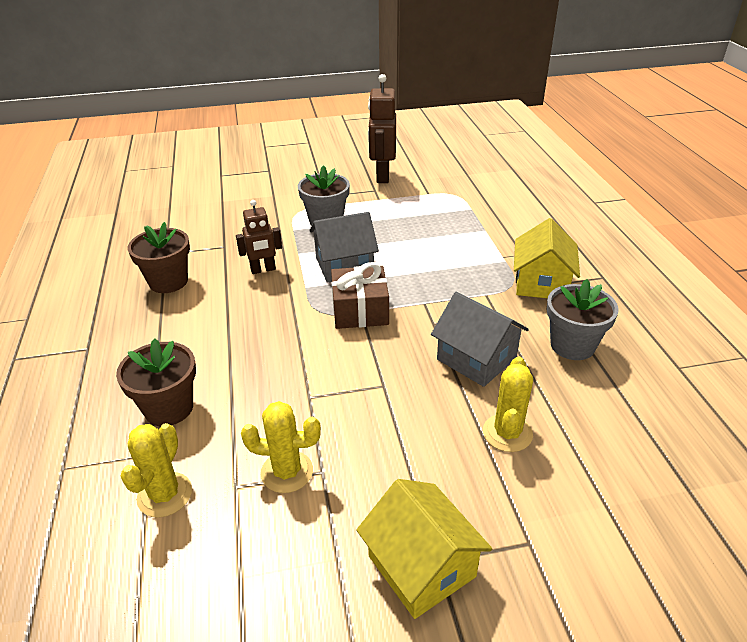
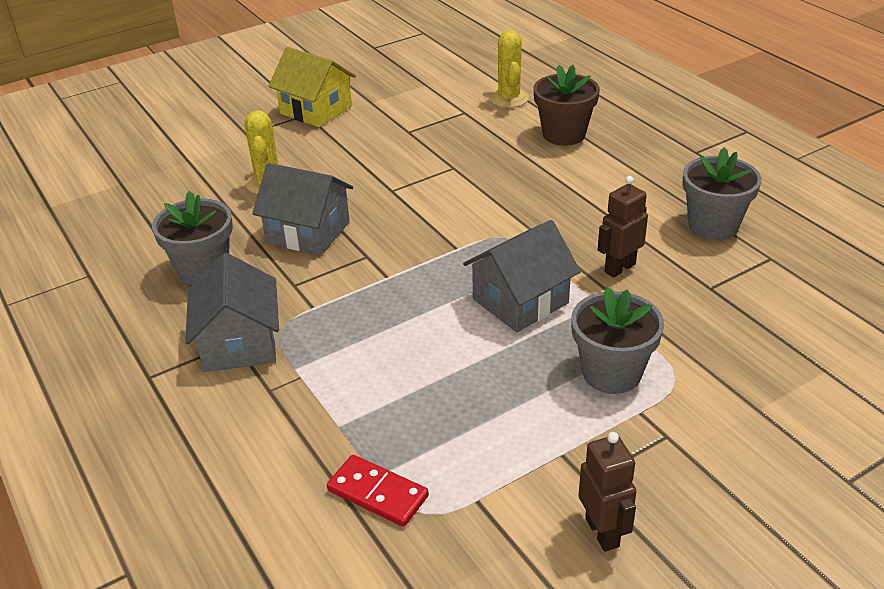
camera: 160 degrees right, 0 degrees up
(168, 282) = (713, 225): brown flower pot -> grey flower pot
(287, 472) = (434, 125): yellow cactus -> none
(360, 311) = (458, 249): brown gift -> none
(382, 176) = (602, 532): brown robot -> brown robot, size x0.63
(473, 203) = (377, 493): none -> red domino
(541, 283) = (239, 343): yellow house -> grey house

